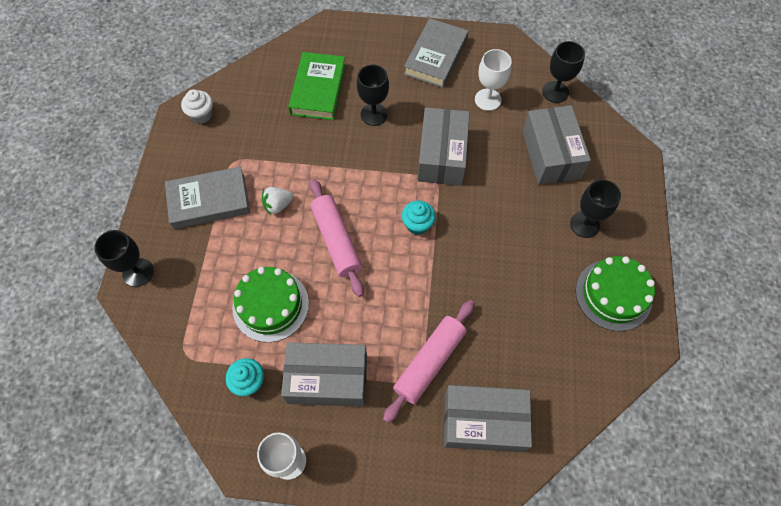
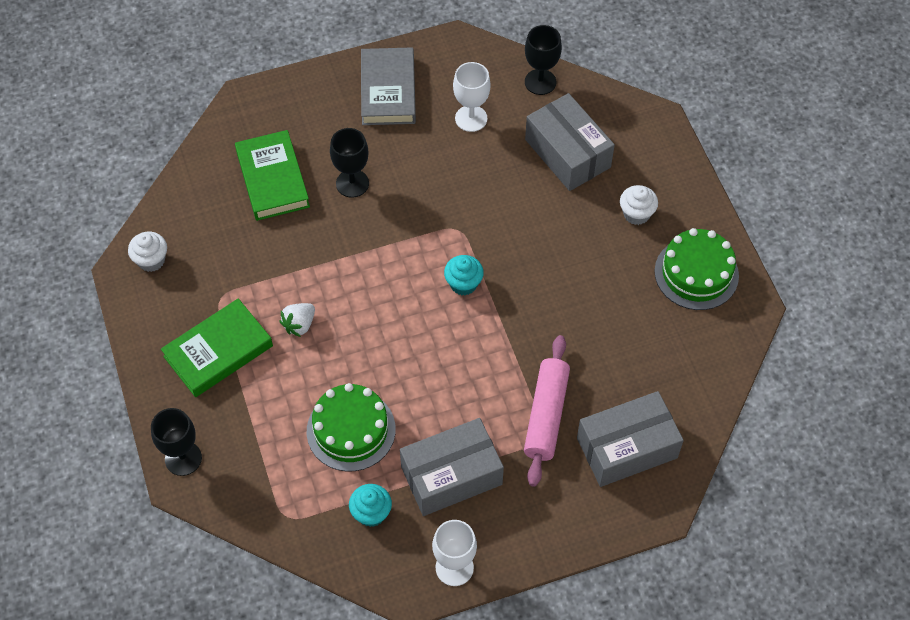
camera: 25 degrees left, 5 degrees down
(209, 201) = (218, 351): grey book -> green book
(337, 240) = (385, 335): pink rolling pin -> none
(442, 156) = (452, 200): grey box -> none
(584, 224) = (636, 214): black goblet -> white cupcake

